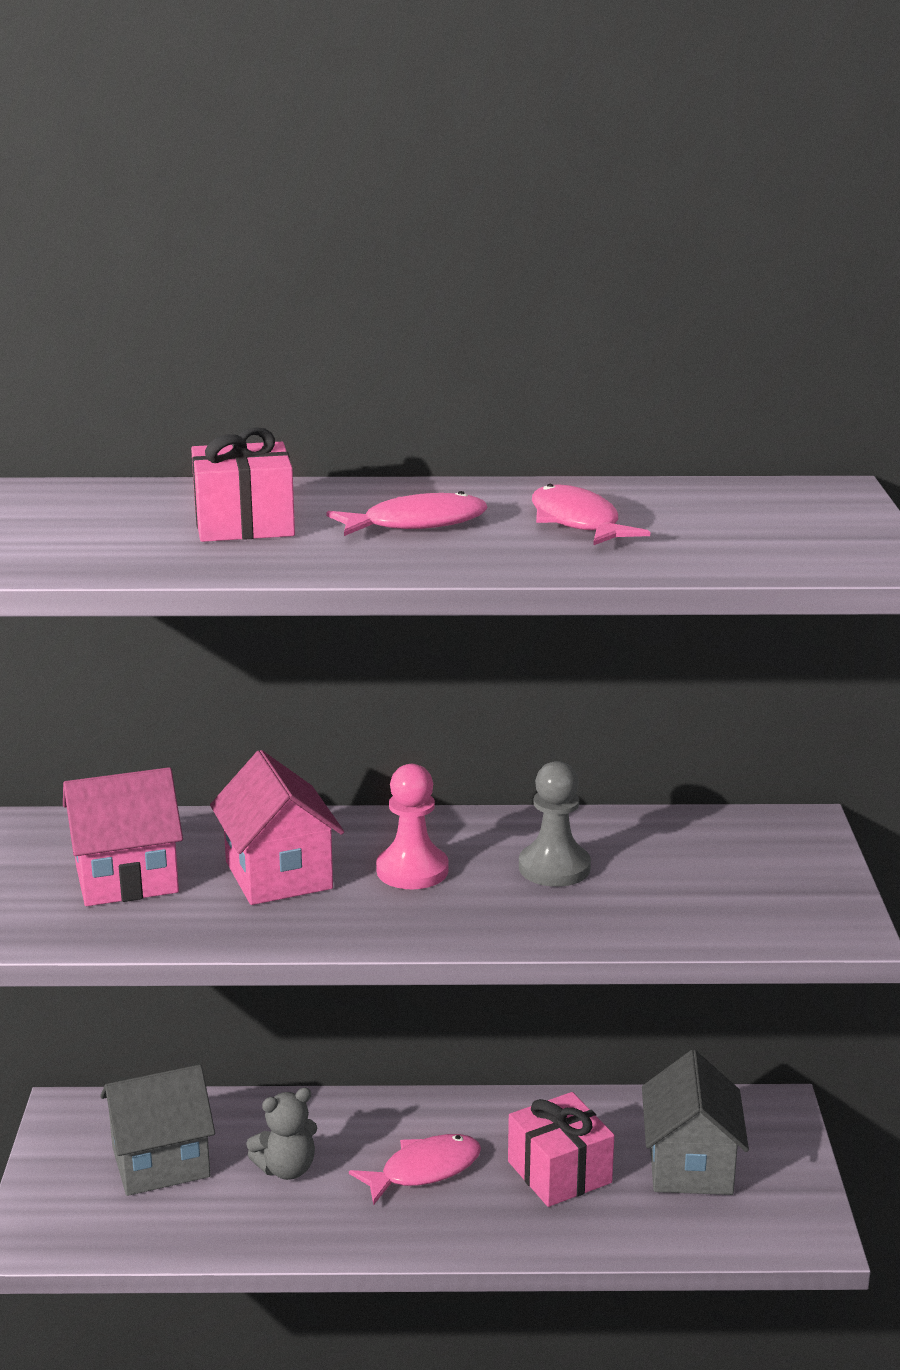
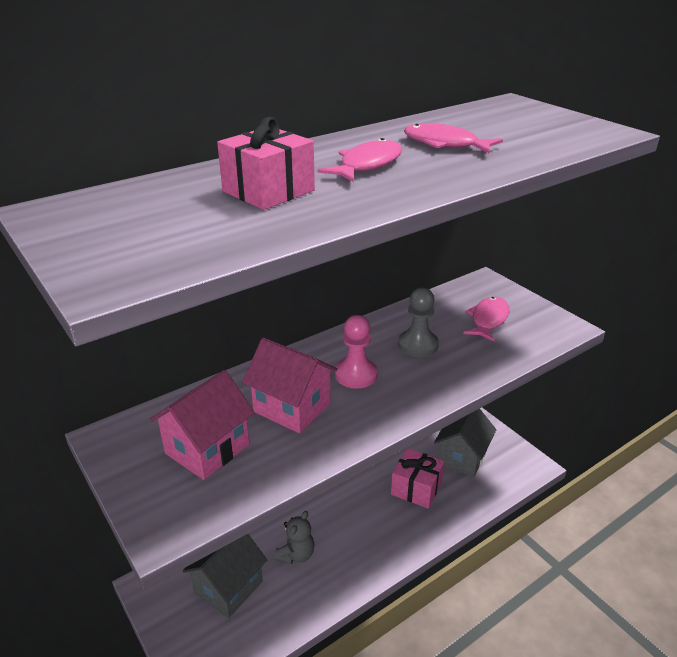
camera: 35 degrees left, 10 degrees up
(424, 1170) = (360, 519): pink fish -> pink fish (488, 320)
(690, 1166) = (462, 457): grey house -> grey house turned 60 degrees clockwise

